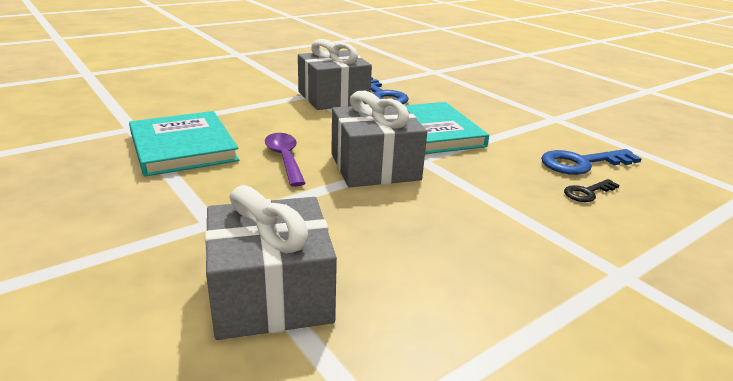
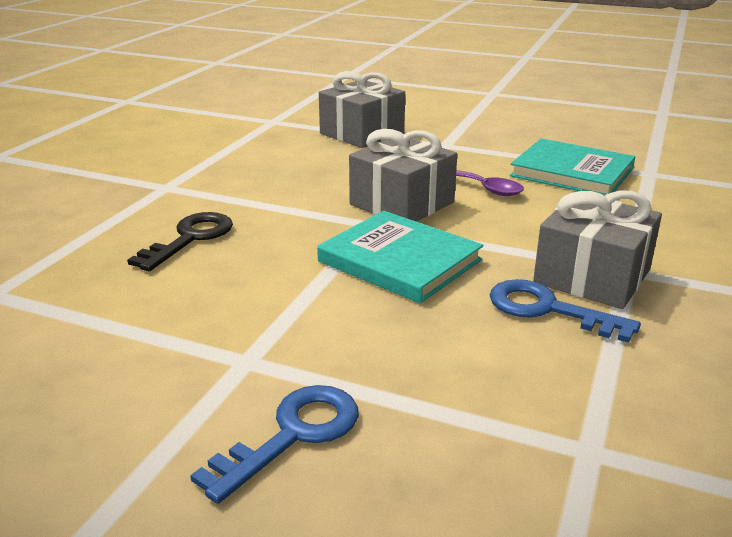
camera: 150 degrees right, 0 degrees up
(581, 163) = (196, 274): blue key -> blue key (292, 435)
(587, 192) = (190, 238): black key -> black key, size x1.76

